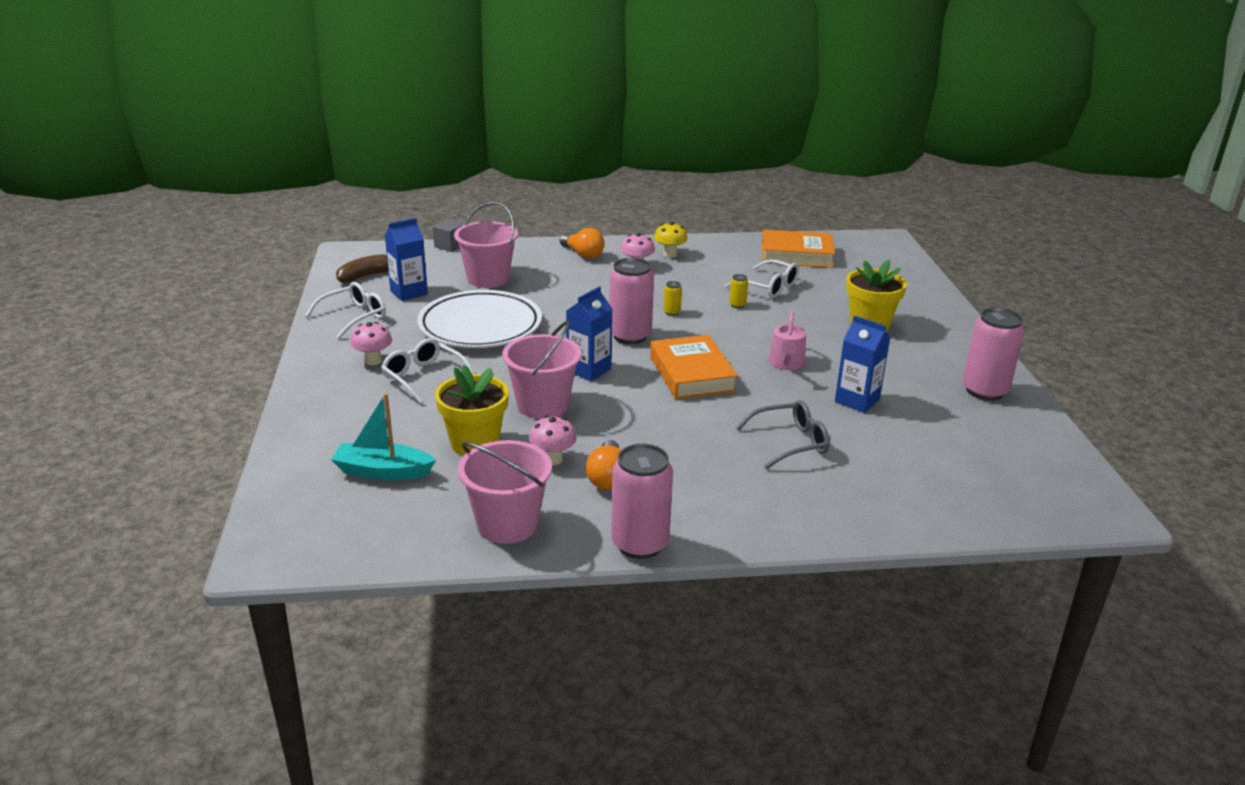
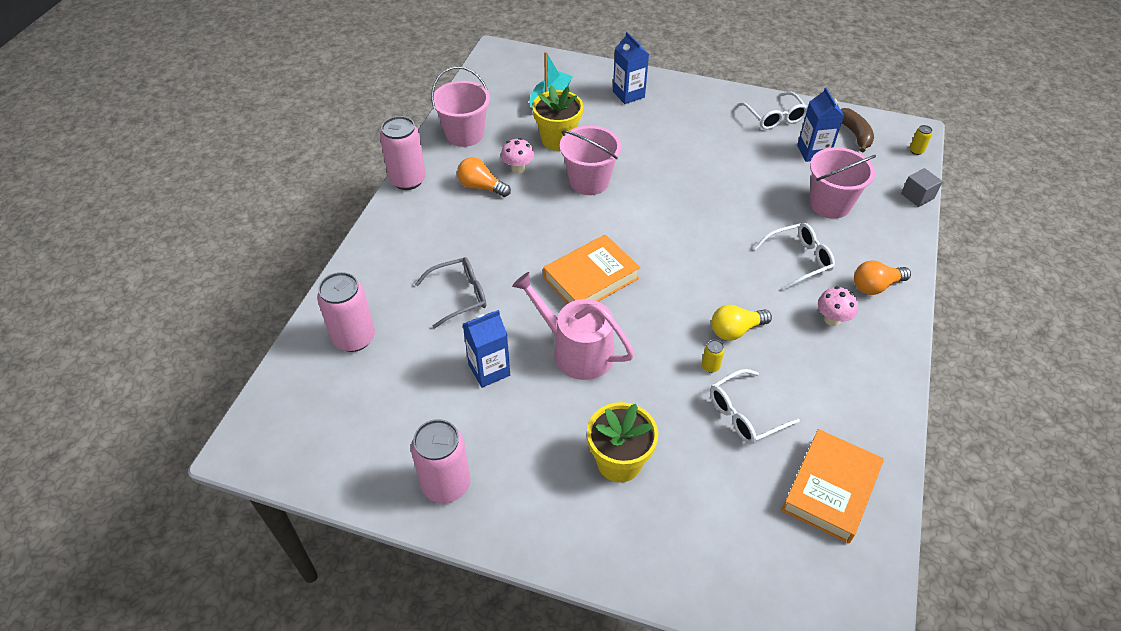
camera: 115 degrees right, 20 degrees up
(373, 361) = (696, 116): pink mushroom -> none
(423, 377) = (659, 134): white glasses -> white glasses (799, 259)
(480, 326) = (731, 178): white plate -> none
(589, 370) = (628, 219): blue carton -> blue carton (628, 94)
(630, 336) = (676, 262): pink can -> pink can (354, 338)
(670, 255) = (859, 359): yellow mushroom -> none
(672, 312) = (712, 308): yellow can -> yellow can (916, 151)
(687, 300) = (736, 330): none -> yellow light bulb
(692, 374) = (591, 278): orange book -> orange book turned 45 degrees counterclockwise
(786, 363) = (576, 350): pink watering can -> pink watering can, size x1.69
(790, 443) = (459, 296): grey glasses -> grey glasses turned 120 degrees counterclockwise

